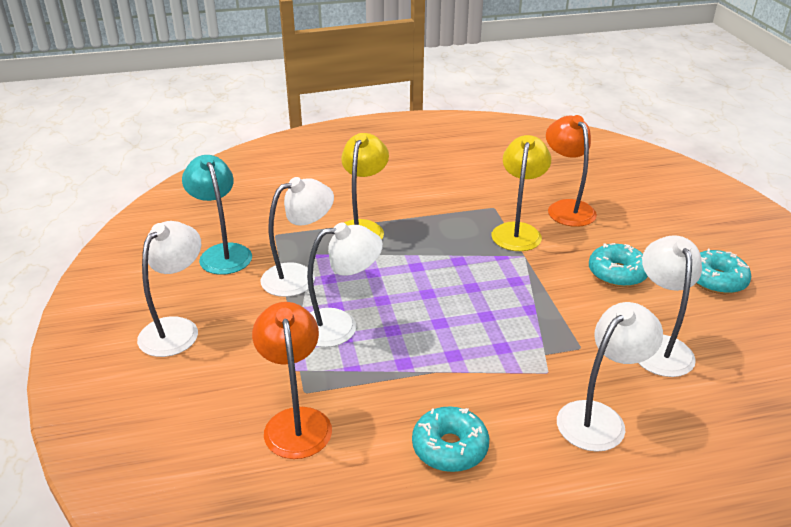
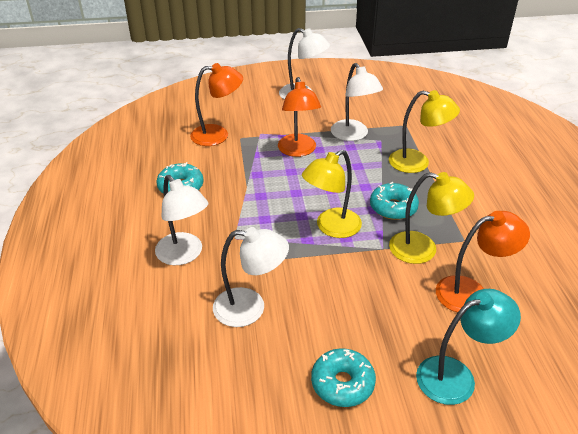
camera: 95 degrees right, 5 degrees up
(222, 253) = (380, 106): turquoise lamp -> turquoise lamp (456, 376)
(340, 326) = (298, 151): white lamp -> orange lamp
(501, 291) = (331, 228): none -> yellow lamp
(617, 273) = (355, 306): turquoise donut -> turquoise donut (393, 207)

